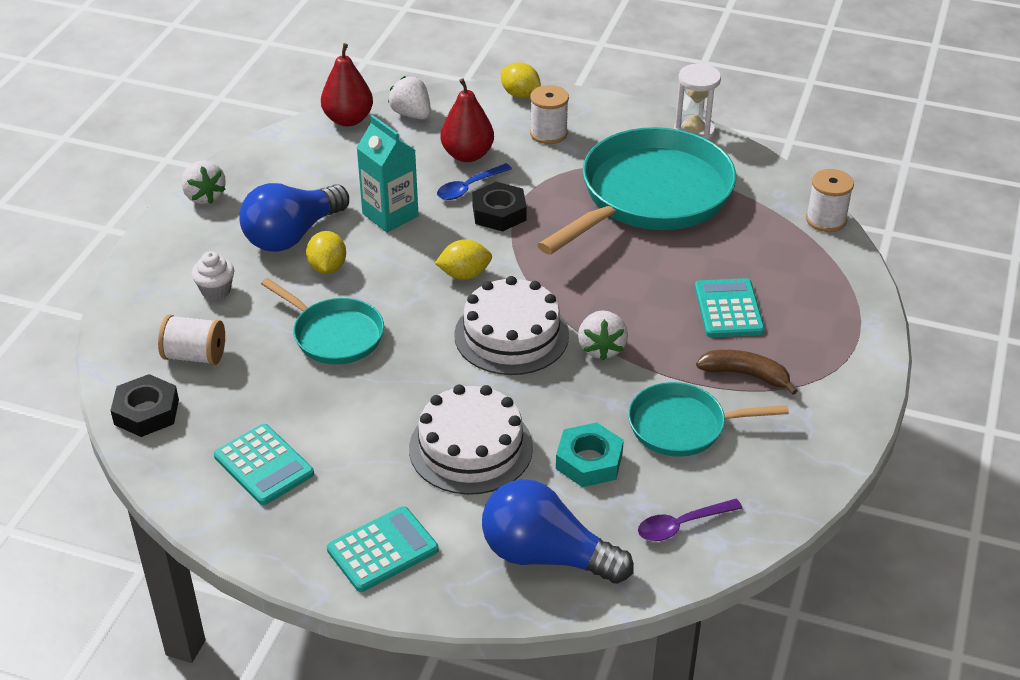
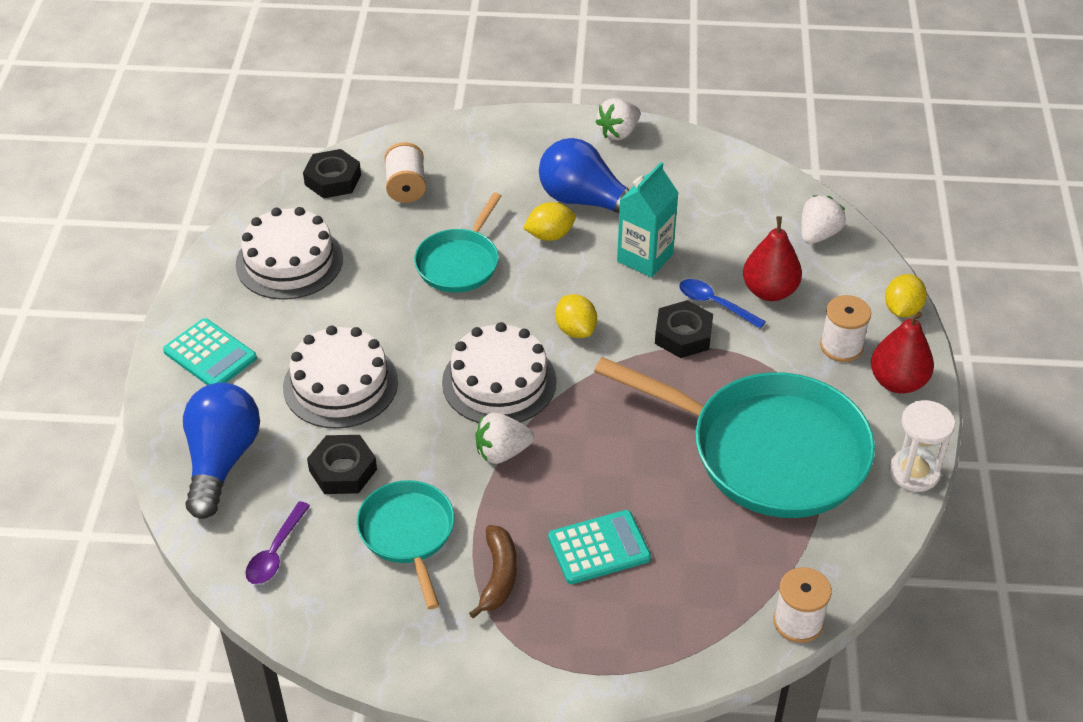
camera: 75 degrees right, 5 degrees up
(216, 290) = (492, 176): white cupcake -> none
(264, 465) = (289, 261): turquoise calculator -> white cake
(348, 120) = (784, 192): red pear -> red pear (897, 382)
(589, 461) = (343, 470): turquoise nut -> black nut
(681, 525) = (275, 552): purple spoon -> purple spoon turned 120 degrees counterclockwise

